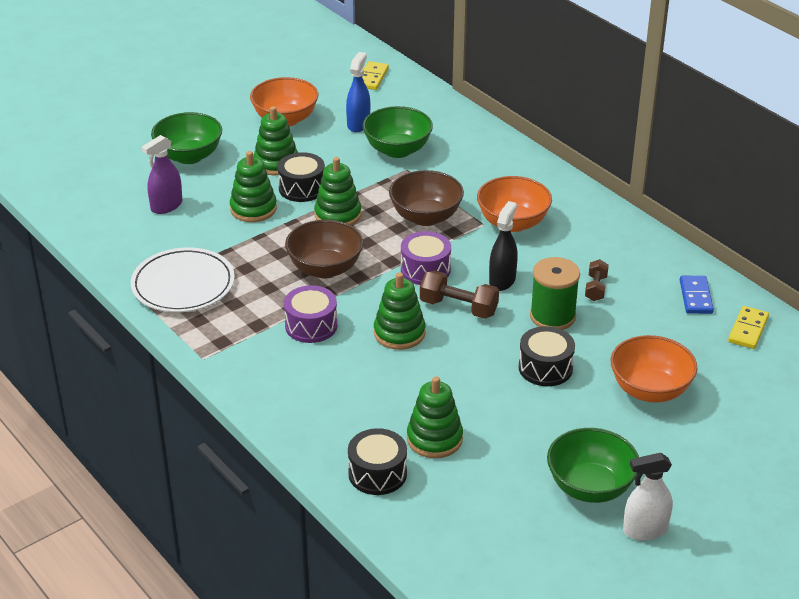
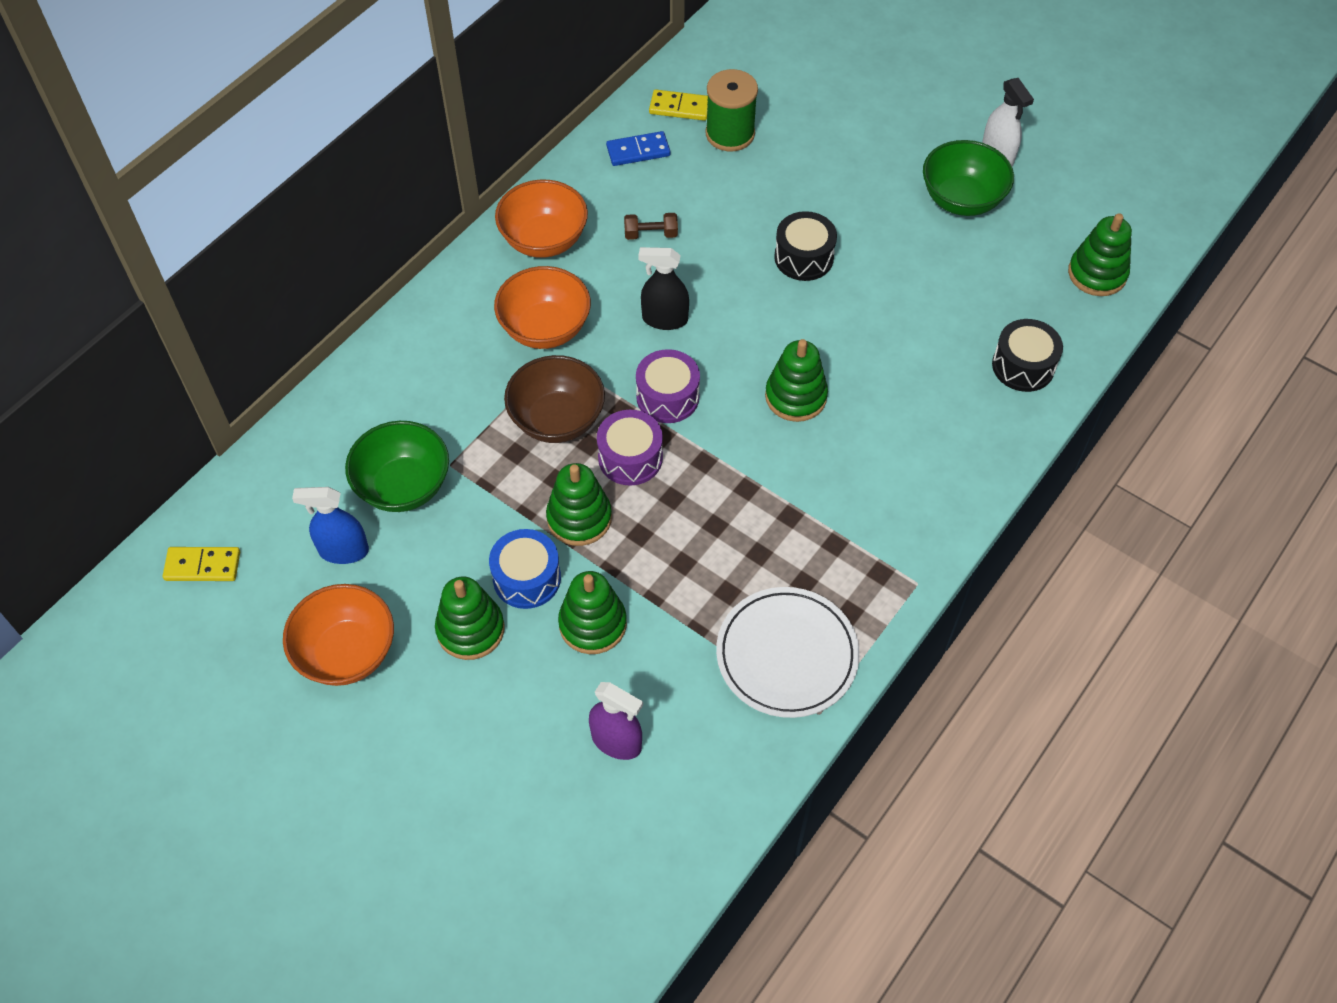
camera: 105 degrees left, 20 degrees up
(189, 156) = (478, 757): green bowl -> none
(302, 188) = (527, 578): black drum -> blue drum
(311, 325) = (815, 487): purple drum -> purple drum (630, 458)
(325, 269) = (700, 502): brown bowl -> none
(434, 439) = (952, 329): green stacking toy -> green stacking toy (1097, 274)
(458, 307) = (729, 350): brown dumbbell -> none
(552, 316) = (714, 264): green spool -> green spool (730, 134)
(650, 390) = (804, 172): orange bowl -> orange bowl (544, 240)

